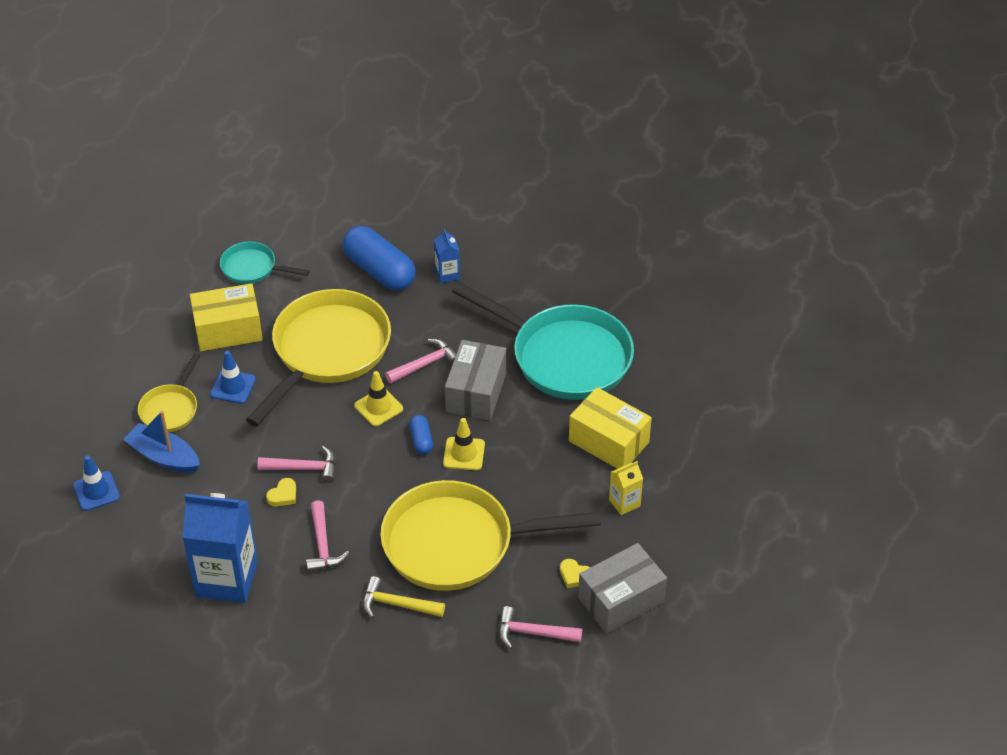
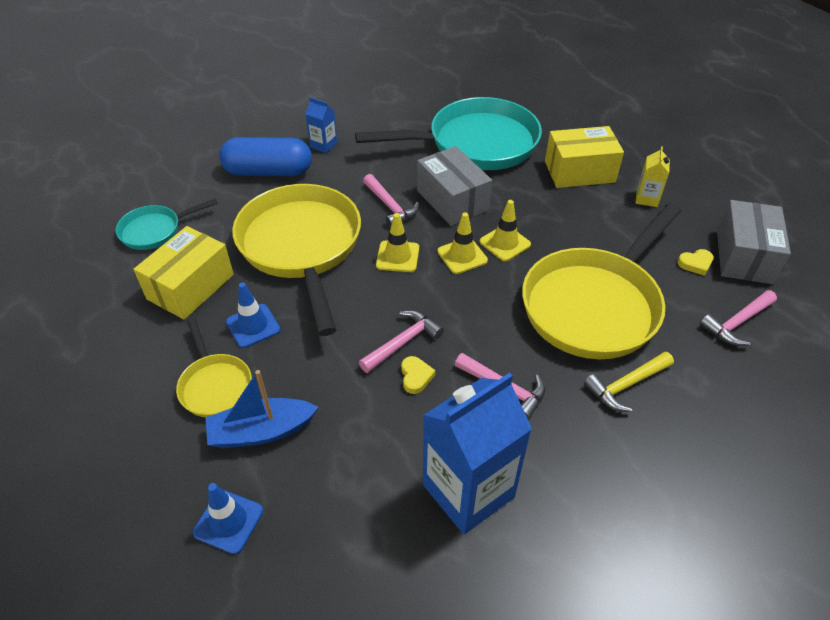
camera: 45 degrees left, 0 degrees up
(421, 440) = (462, 256): blue capsule -> yellow traffic cone
(425, 364) = (390, 206): pink hammer -> pink hammer turned 135 degrees clockwise

